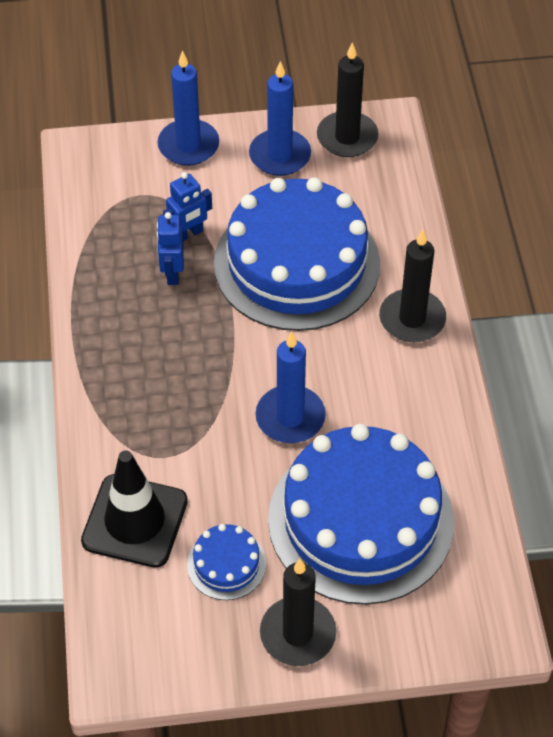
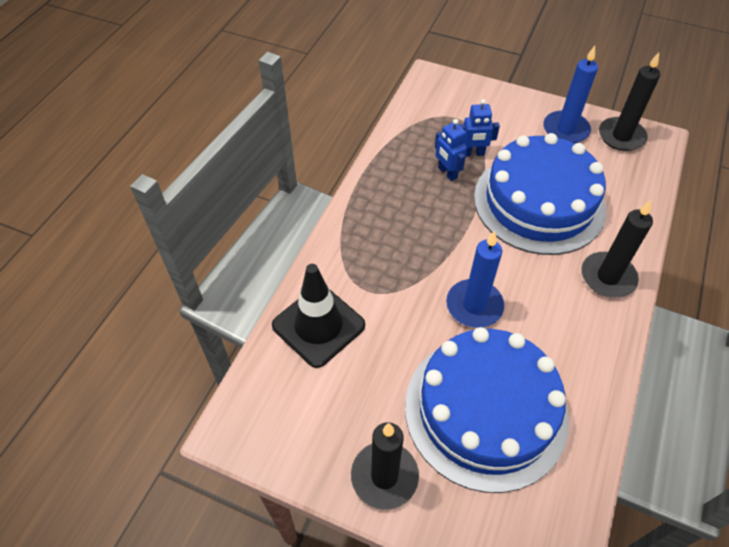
camera: 30 degrees right, 0 degrees up
(172, 273) = (447, 173): blue robot -> blue robot turned 60 degrees counterclockwise
(188, 145) = (505, 101): blue candle -> none
(226, 564) = (363, 391): blue cake -> none

